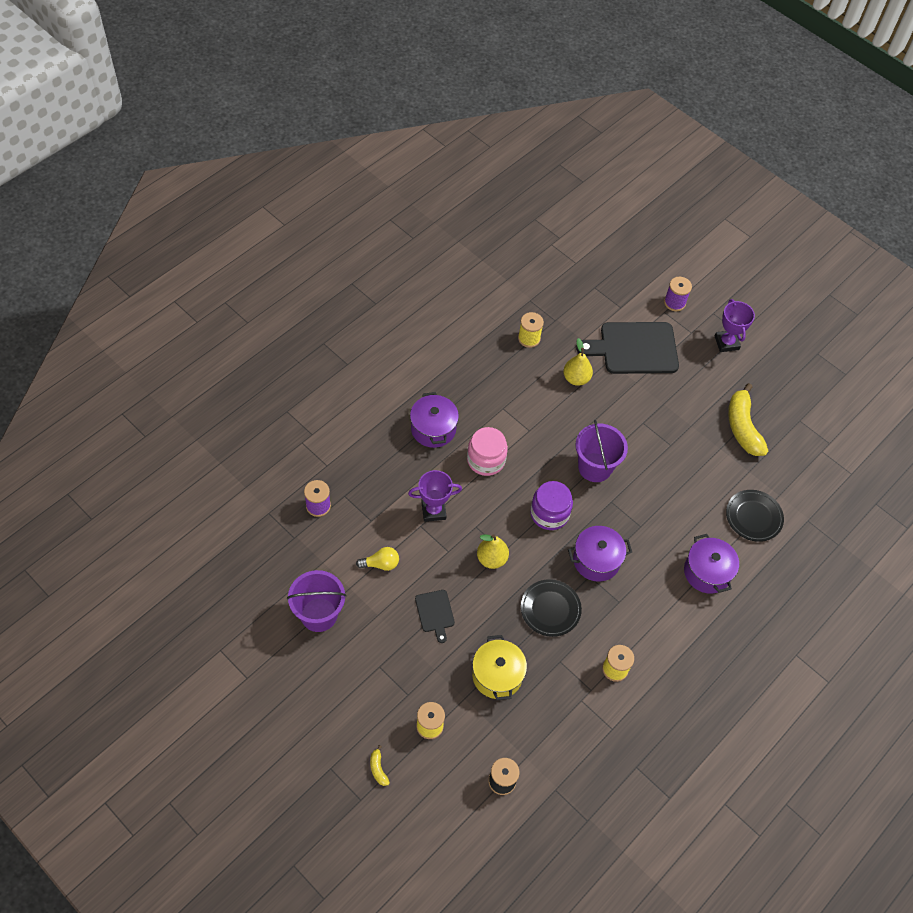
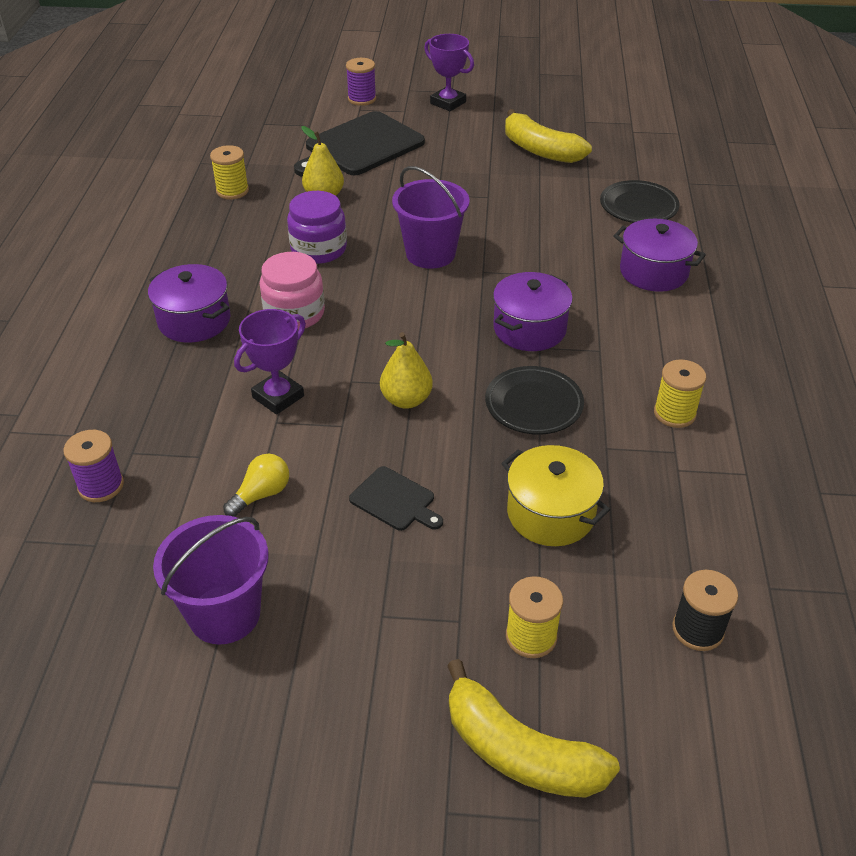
camera: 35 degrees left, 15 degrees down
(378, 769) = (519, 751): yellow banana -> yellow banana, size x2.40
(549, 513) = (427, 319): purple jar -> purple jar (318, 249)

